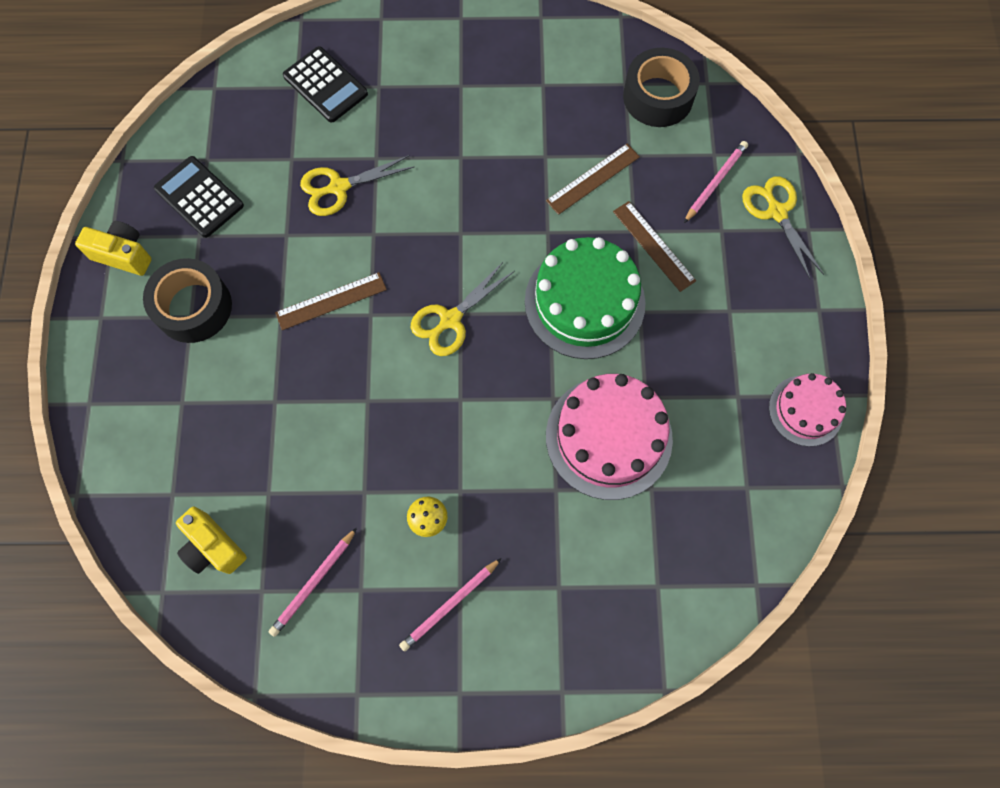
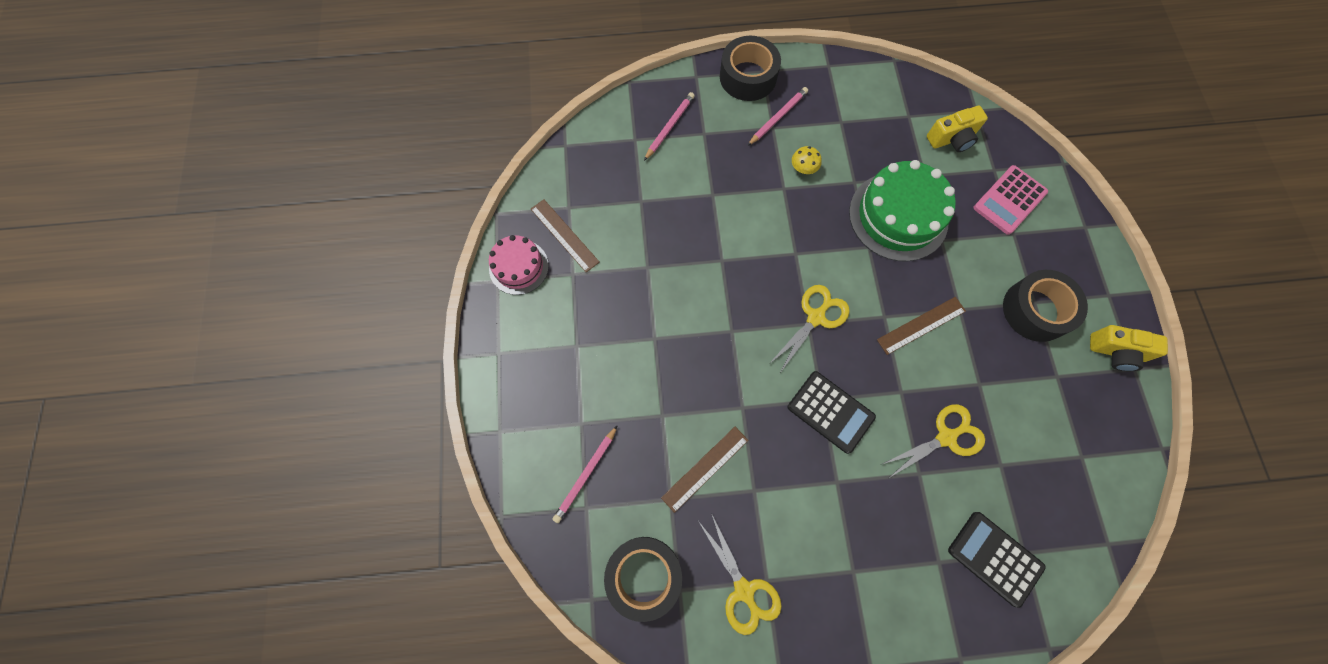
camera: 175 degrees right, 0 degrees up
(169, 448) = (1009, 200): none -> pink calculator
(199, 197) = (1072, 415): black calculator -> black calculator (830, 412)
(213, 547) = (952, 139): yellow camera -> yellow camera turned 120 degrees clockwise
(313, 583) = (874, 123): pink pencil -> pink pencil (669, 127)
(483, 683) = (748, 77): none -> black tape
(584, 302) = (703, 342): green cake -> green cake (898, 216)
(608, 437) = (675, 234): pink cake -> none
(654, 246) = (644, 402): brown ruler -> brown ruler (564, 235)
(776, 212) = (528, 447): yellow scissors -> yellow scissors (744, 590)

